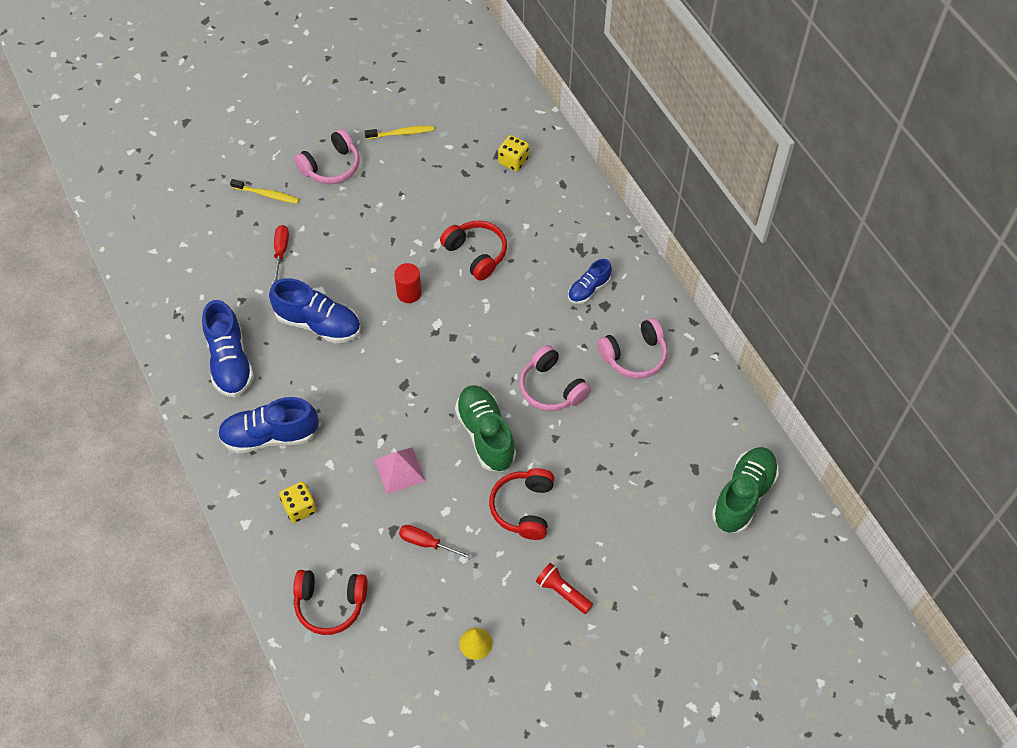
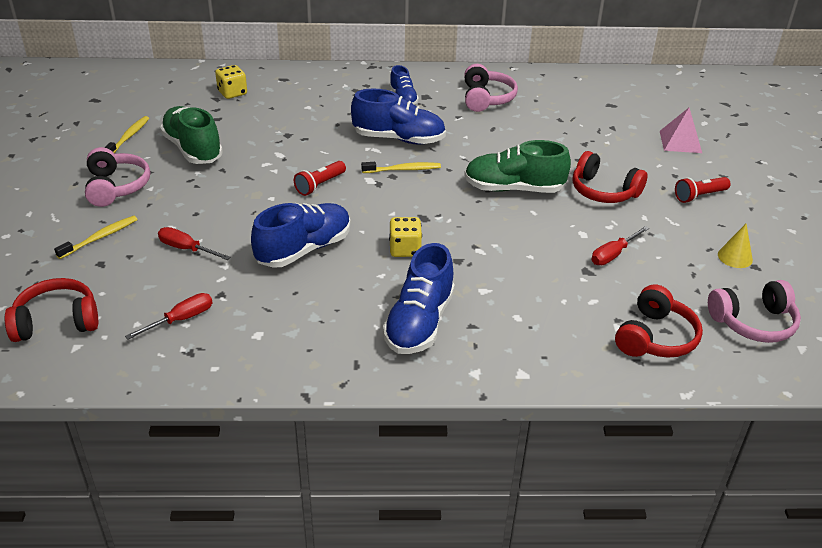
camera: 65 degrees left, 20 degrees down
(205, 291) = (181, 319): none -> red screwdriver
(230, 361) = (296, 326): blue shoe -> blue shoe (398, 139)
(300, 508) = (526, 326): yellow dice -> yellow dice (405, 249)
(399, 470) = (520, 247): pink pyramid -> pink pyramid (680, 141)
(409, 293) = (320, 185): red cylinder -> red flashlight
(467, 341) = (403, 169): none -> yellow toothbrush
(476, 254) = (312, 138): red headphones -> red headphones (57, 322)
(551, 388) = (488, 143): pink headphones -> pink headphones (753, 322)
(743, 496) = (647, 94): green shoe -> green shoe (193, 149)

